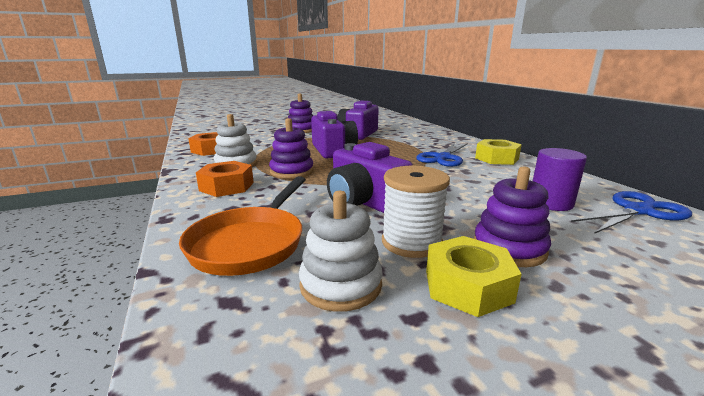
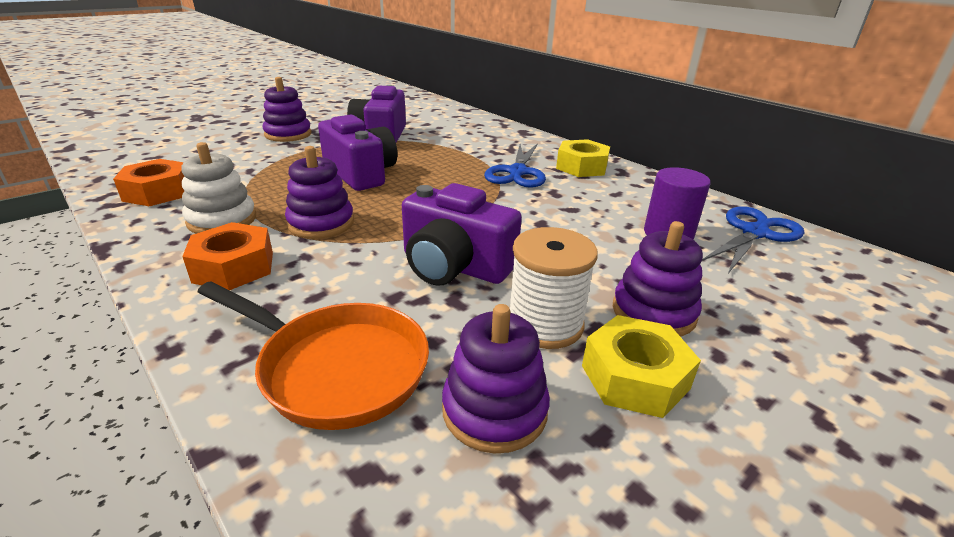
camera: 20 degrees left, 10 degrees up
(250, 243) = (336, 368): orange pan -> orange pan turned 60 degrees counterclockwise
(341, 285) = (494, 410): white stacking toy -> purple stacking toy

